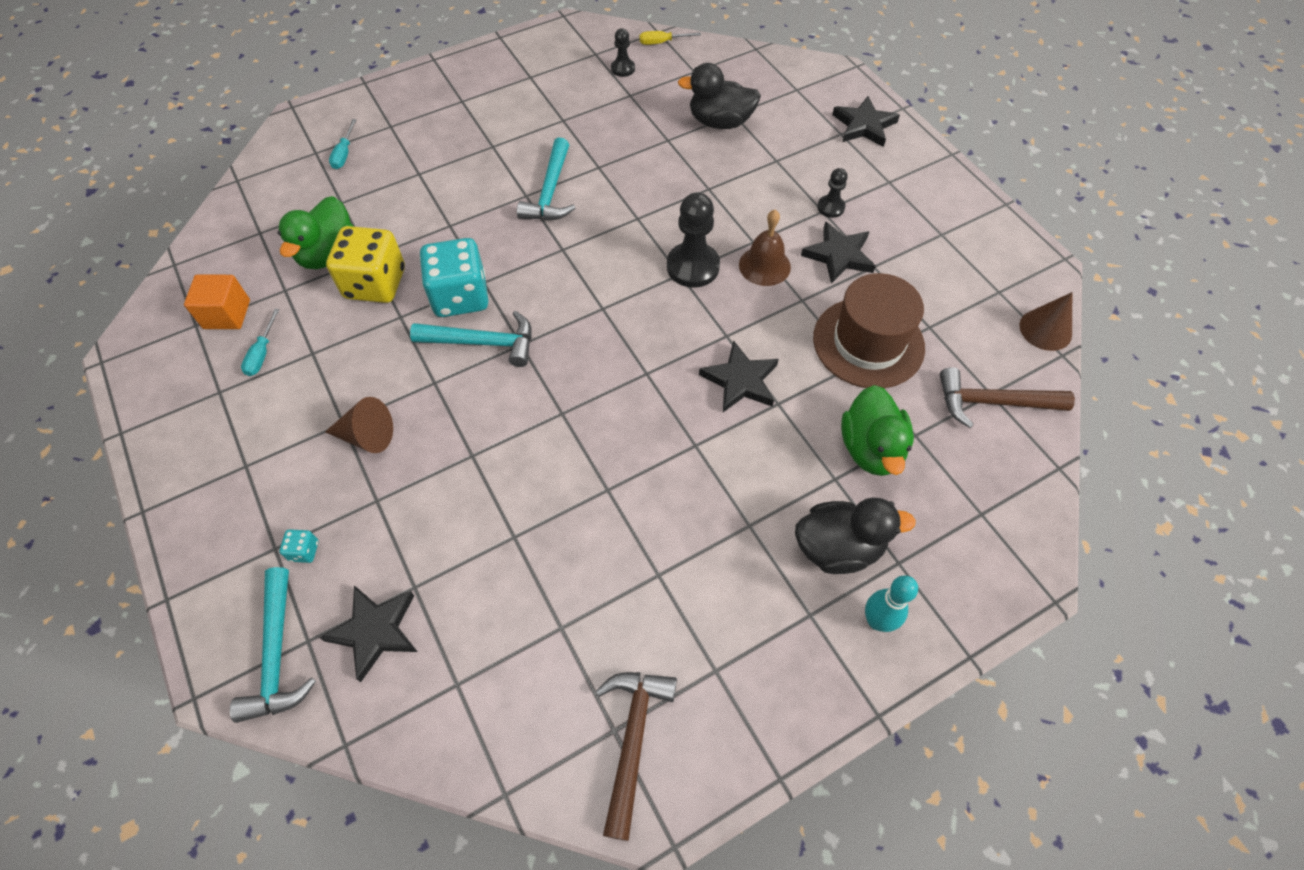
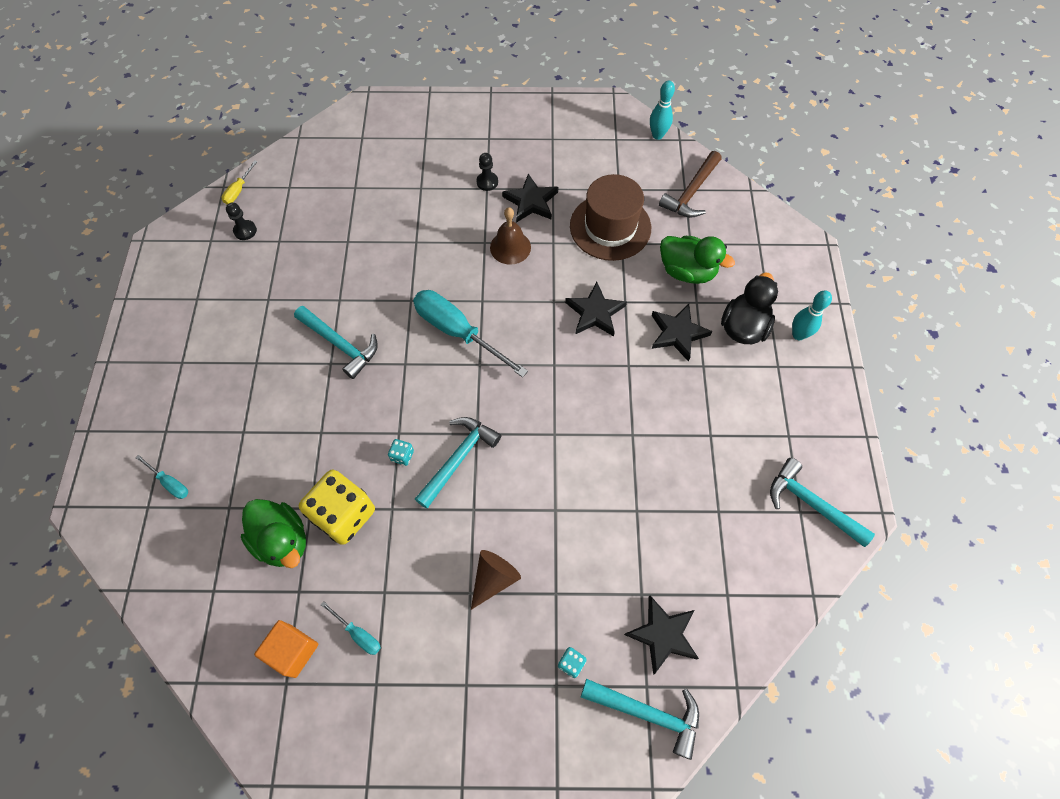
camera: 60 degrees left, 5 degrees up
(460, 297) = (402, 456): turquoise dice -> turquoise dice, size x0.40
(627, 272) = (458, 332): none -> turquoise screwdriver
(632, 739) = (811, 504): brown hammer -> turquoise hammer
(693, 267) = (481, 289): black pawn -> none
(720, 122) = (356, 200): black duck -> none
(864, 125) = (428, 121): black star -> black star (677, 333)
(1045, 329) = (657, 135): brown cone -> turquoise bowling pin

